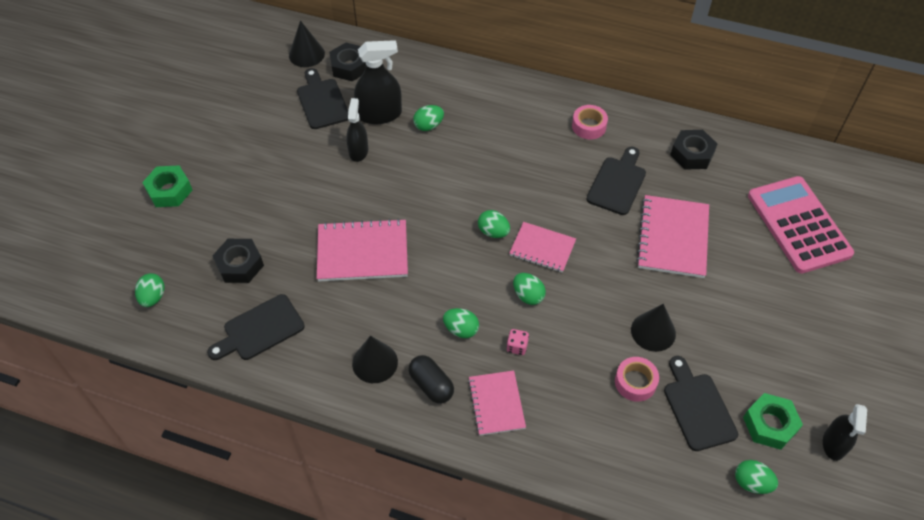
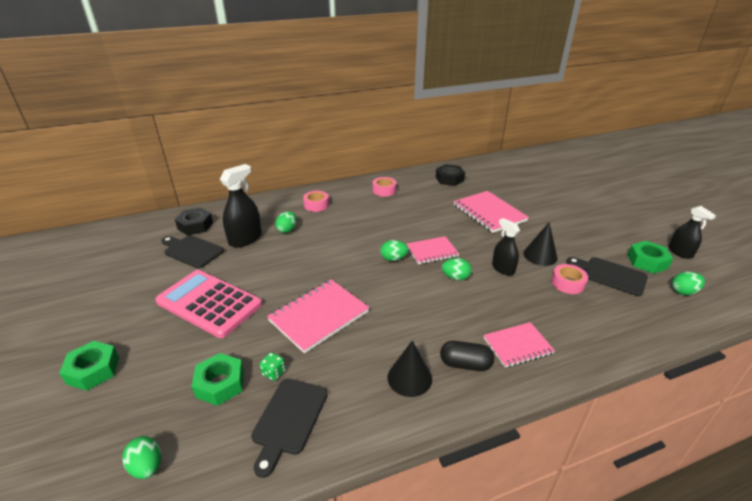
camera: 40 degrees left, 20 degrees down
(240, 265) = (220, 384): black nut -> green nut
(282, 282) = (273, 372): none -> green dice
(306, 54) = (153, 233): black cone -> none
(358, 151) = (250, 263): black spray bottle -> black spray bottle (503, 268)
(461, 329) = (441, 319): green egg -> none
(490, 105) = (316, 205): none -> pink tape
(496, 403) = (517, 346): pink notebook -> pink notebook turned 60 degrees counterclockwise
(517, 346) = (485, 306): pink dice -> none
(617, 183) = (431, 205): black cutting board -> none
(798, 225) = (532, 182): pink calculator -> pink calculator (209, 303)

